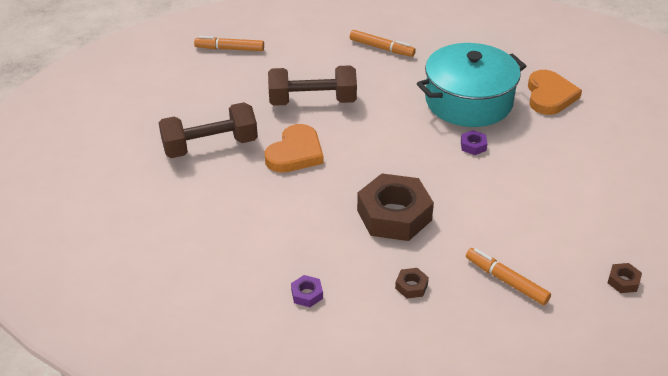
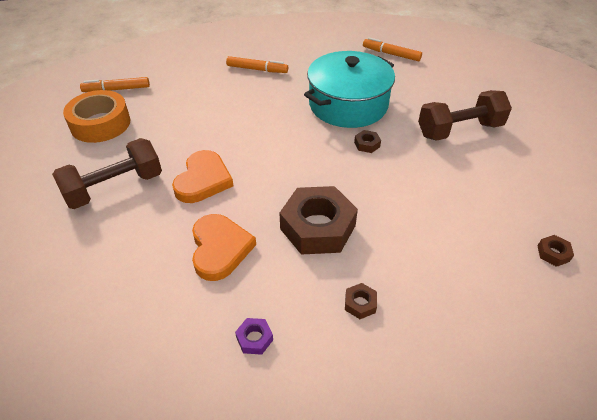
camera: 15 degrees left, 5 degrees up
(207, 82) = (100, 124): none -> orange tape
(312, 101) = (207, 126): brown dumbbell -> brown dumbbell (459, 130)
(473, 146) = (367, 144): purple nut -> brown nut
(506, 281) = (449, 277): orange marker -> orange marker (391, 54)
(549, 96) = (414, 89): orange heart -> orange heart (220, 249)

